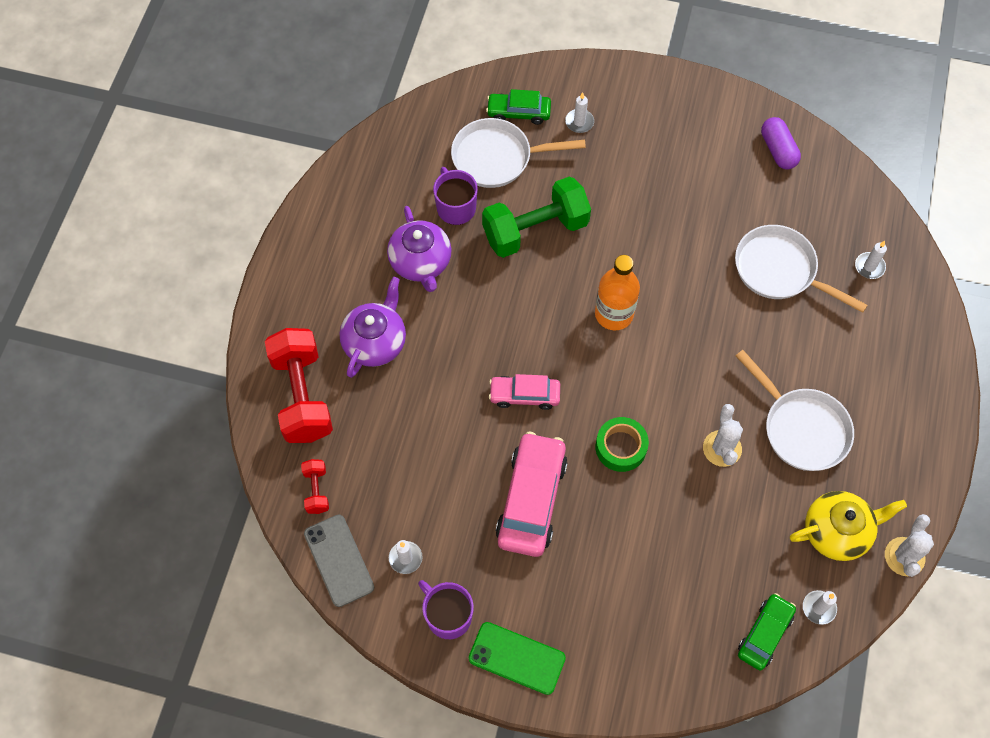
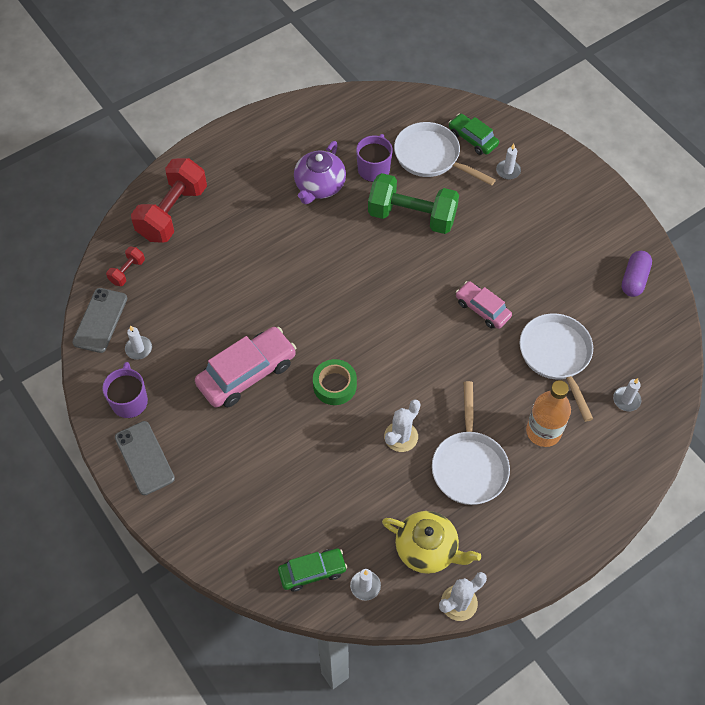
camera: 40 degrees right, 5 degrees down
(375, 342) = (246, 213): purple teapot -> none
(517, 658) = (144, 458): green phone -> grey phone
(524, 395) = (305, 309): pink car -> pink car (482, 309)
(614, 314) = (412, 302): orange bottle -> orange bottle (543, 431)

